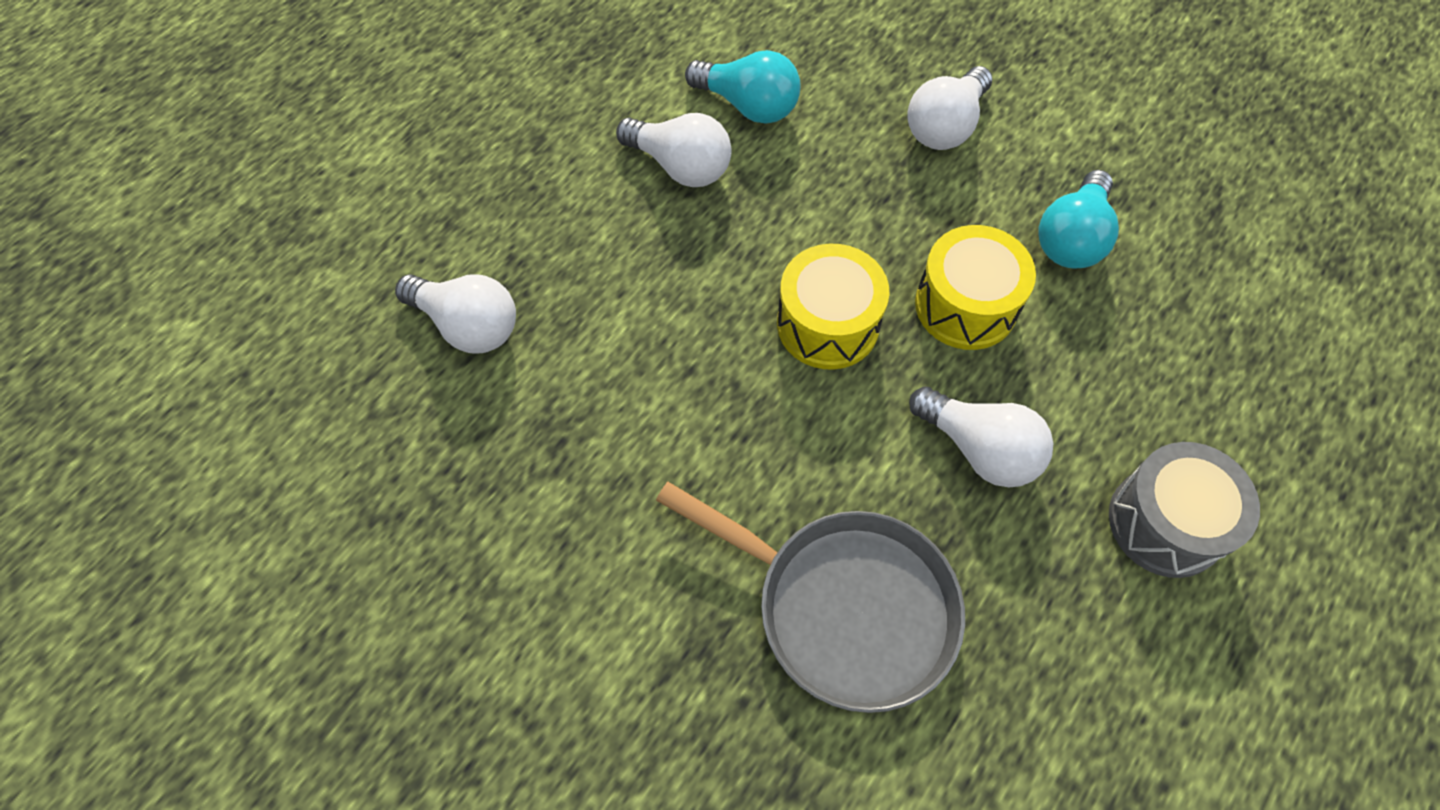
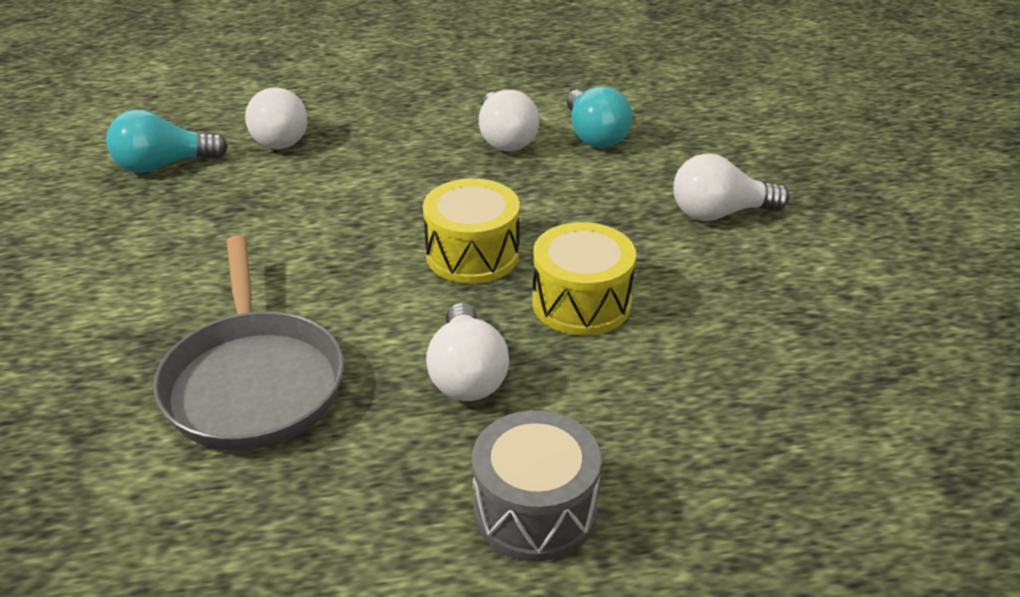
camera: 45 degrees right, 25 degrees down
(1072, 238) = (724, 319): turquoise light bulb -> turquoise light bulb (163, 165)

